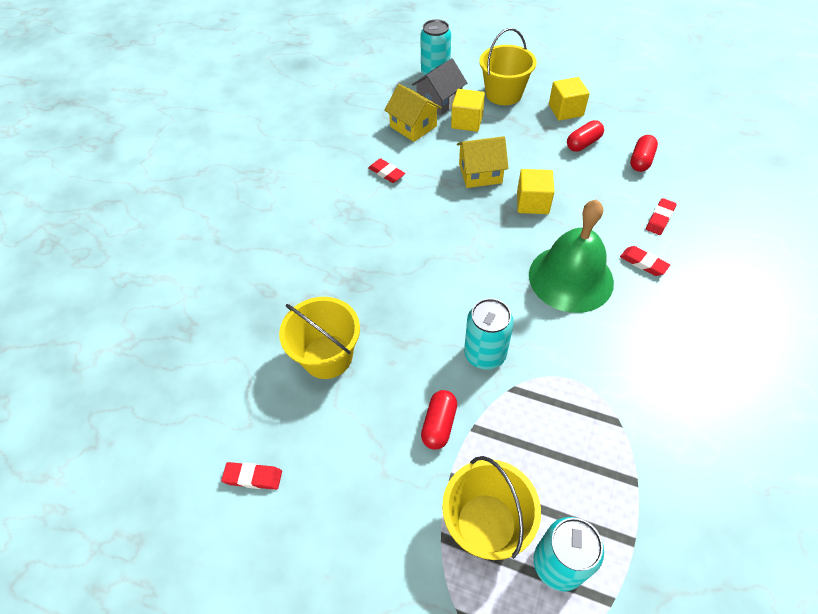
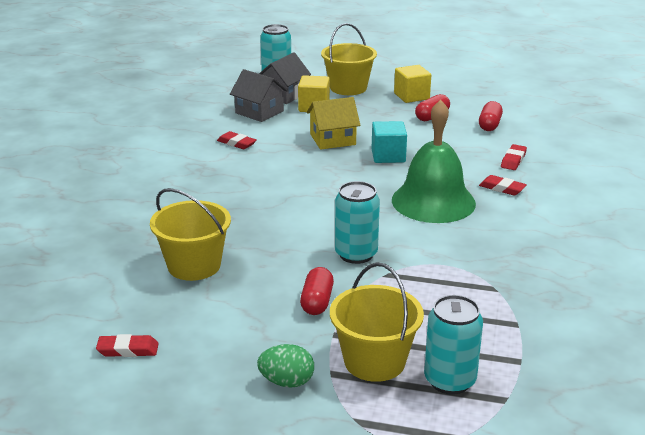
camera: 10 degrees left, 25 degrees down
(397, 545) = (287, 382): none -> green egg
(413, 126) = (259, 112): yellow house -> grey house
(532, 203) = (388, 156): yellow cube -> turquoise cube

